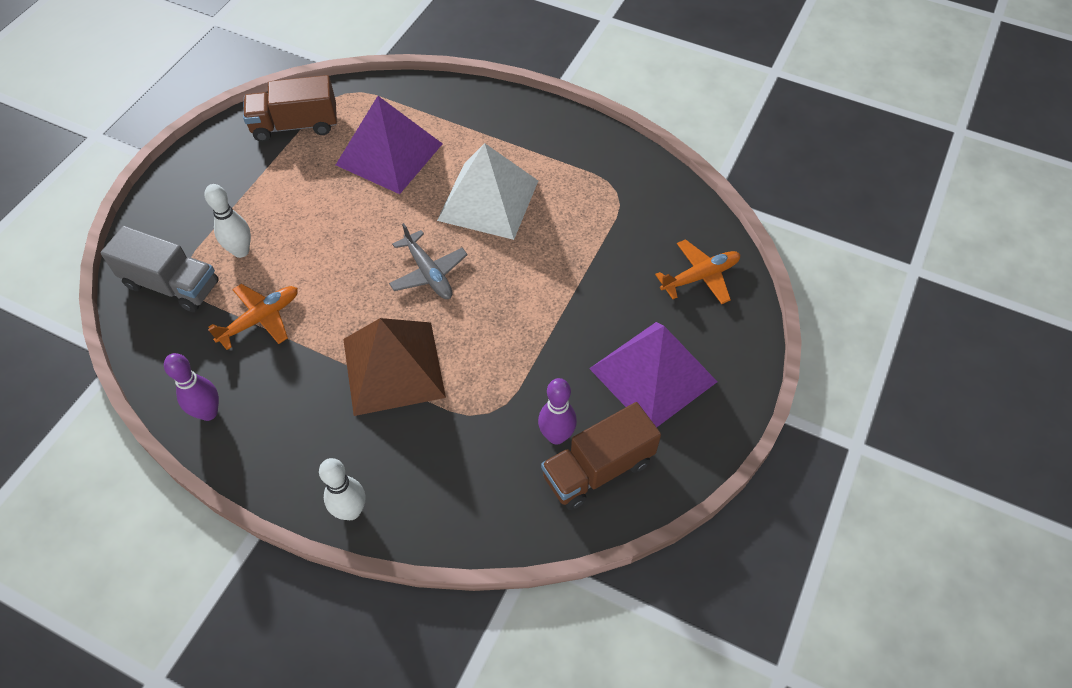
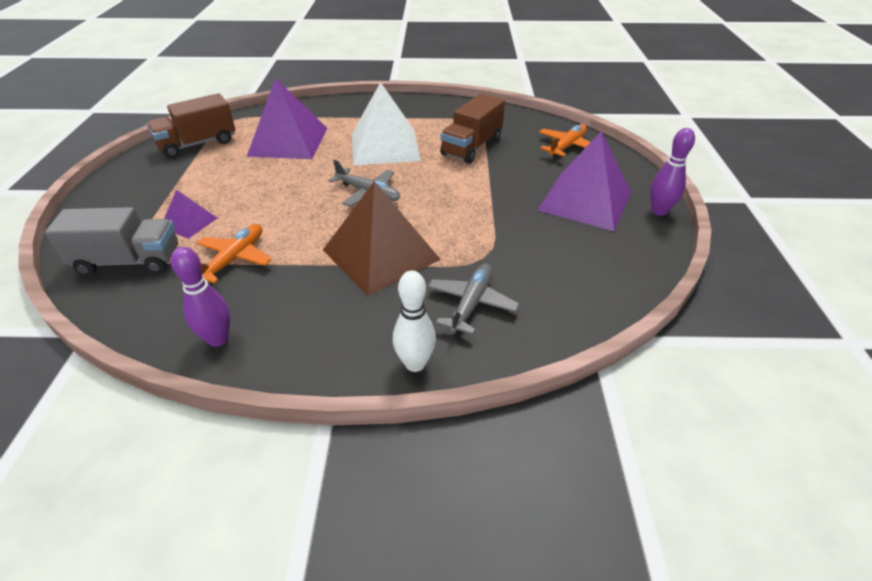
camera: 25 degrees left, 15 degrees down
(241, 251) = (189, 222): white bowling pin -> purple pyramid
(439, 466) = (471, 304): none -> grey plane
(556, 436) = (549, 254): purple bowling pin -> purple bowling pin (659, 211)
(598, 469) = (598, 263): brown truck -> brown truck (471, 147)

